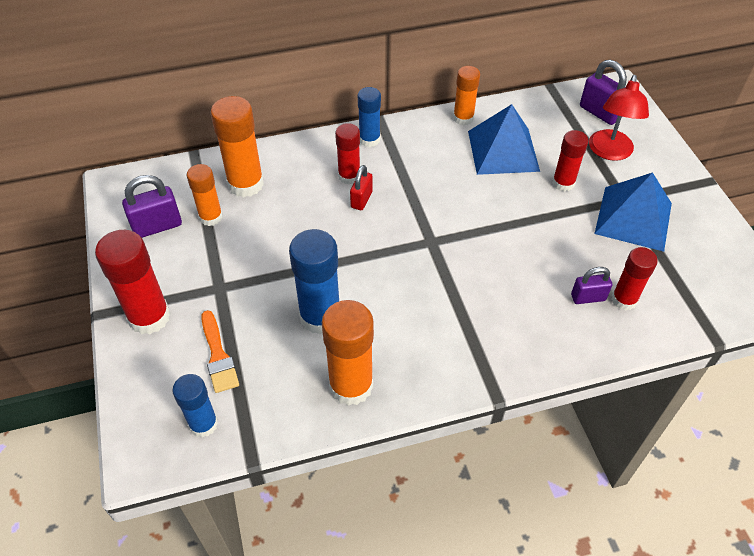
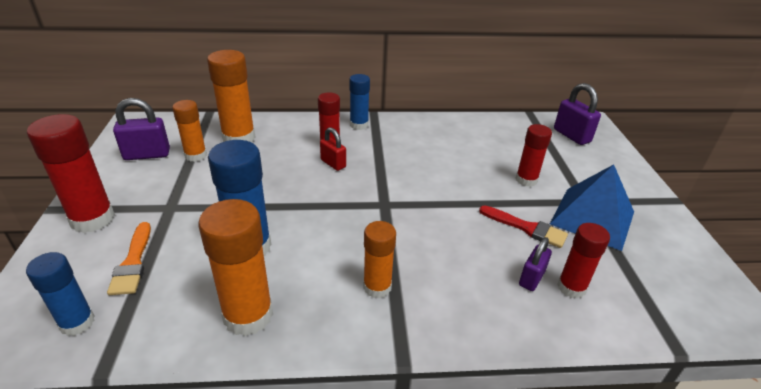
camera: 10 degrees right, 15 degrees down
(361, 199) = (333, 163): red padlock -> red padlock turned 75 degrees counterclockwise
(463, 118) = (446, 122): orange glue stick -> orange glue stick (377, 287)
(503, 150) = (475, 148): blue pyramid -> none
(574, 242) = (526, 228): none -> red brush
(588, 297) = (531, 278): purple padlock -> purple padlock turned 60 degrees counterclockwise
(609, 152) = (576, 164): red lamp -> none

